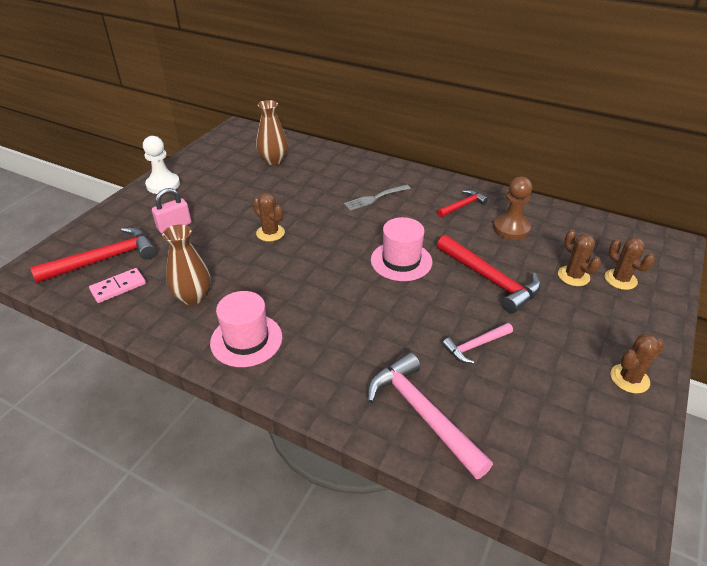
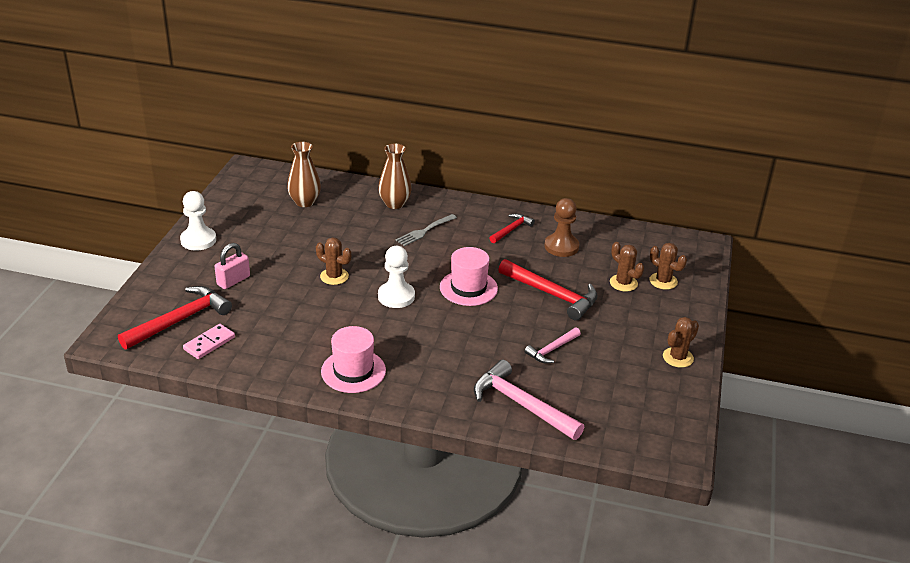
camera: 15 degrees left, 5 degrees down
(193, 297) = (286, 342): brown vase -> brown vase (394, 204)
(323, 261) = (396, 296): none -> white pawn

